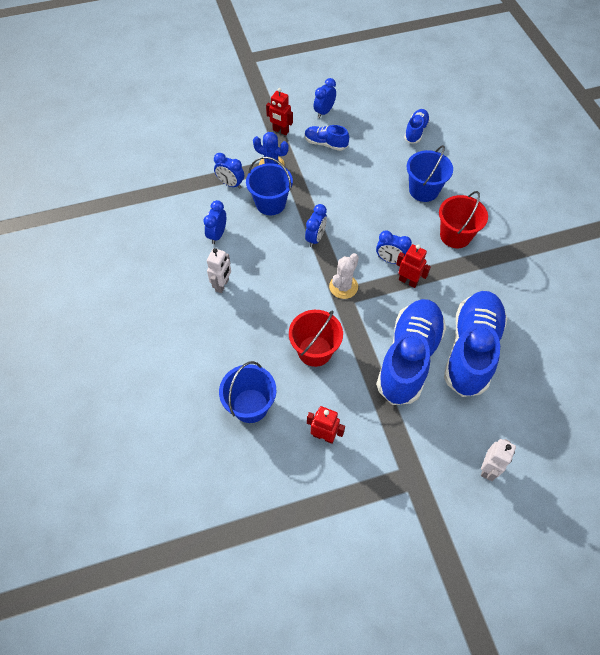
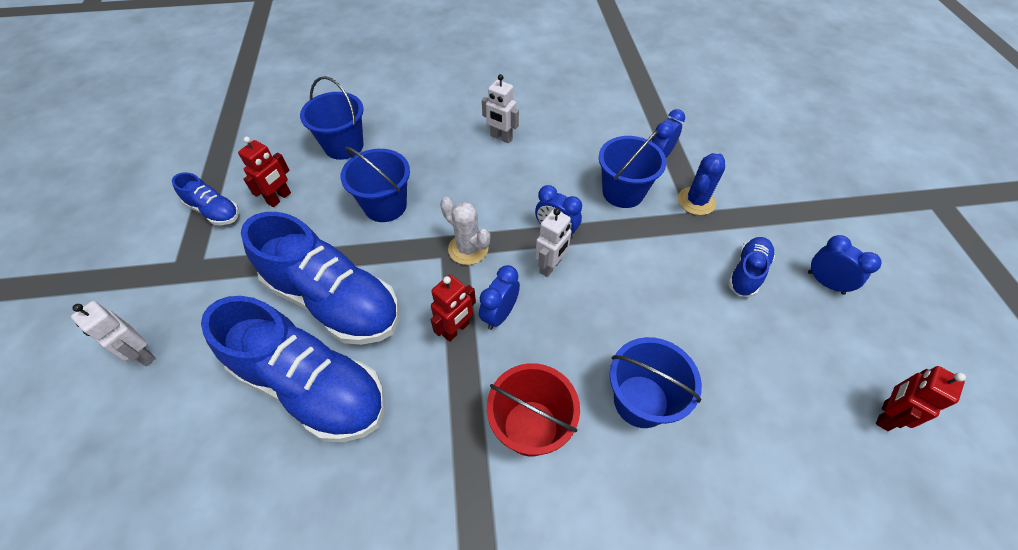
camera: 100 degrees right, 5 degrees down
(217, 235) = (576, 139): blue clock -> none
(280, 131) = (769, 220): red robot -> red robot (885, 415)
(315, 351) = (385, 206): red bucket -> blue bucket
(346, 238) = (550, 266): none -> white robot
(415, 131) = (798, 426): blue shoe -> blue shoe (214, 211)

